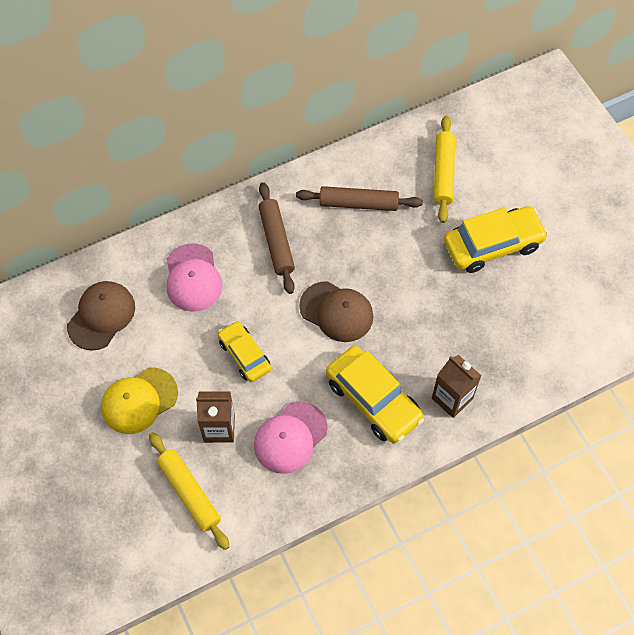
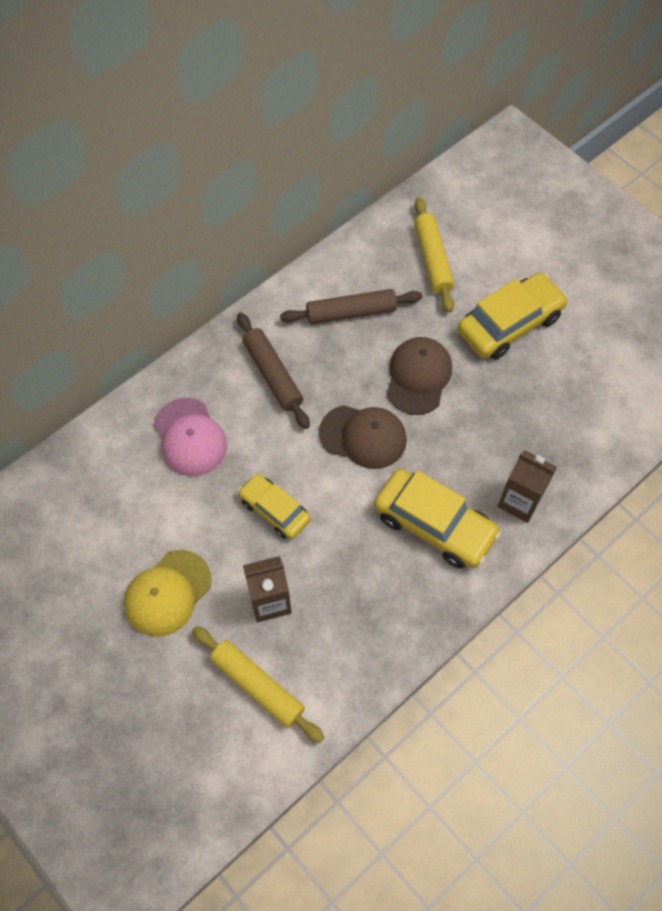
camera: 15 degrees left, 0 degrees up
(101, 316) = (96, 506): brown cap -> brown cap (418, 377)
(290, 437) = (354, 591): pink cap -> none

